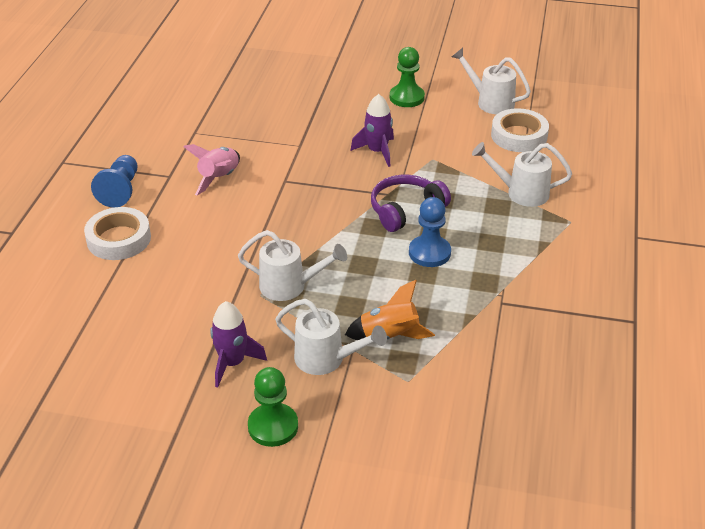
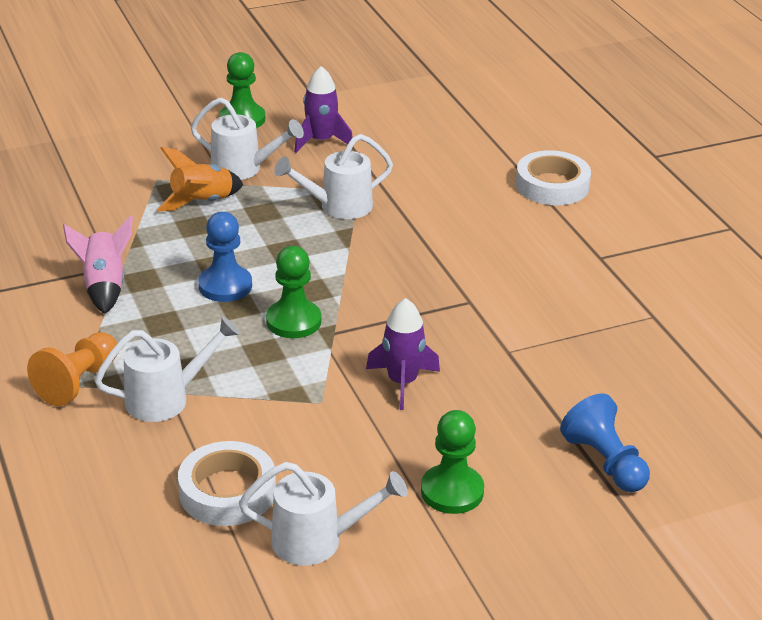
camera: 145 degrees right, 5 degrees down
(120, 190) = (624, 224): blue pawn -> blue pawn (605, 462)
(219, 178) = (544, 275): pink rocket -> pink rocket (104, 286)
(326, 359) = (243, 169): white watering can -> white watering can turned 150 degrees counterclockwise
(406, 210) = (293, 321): purple headphones -> green pawn
(570, 223) = (78, 382): none -> orange pawn

